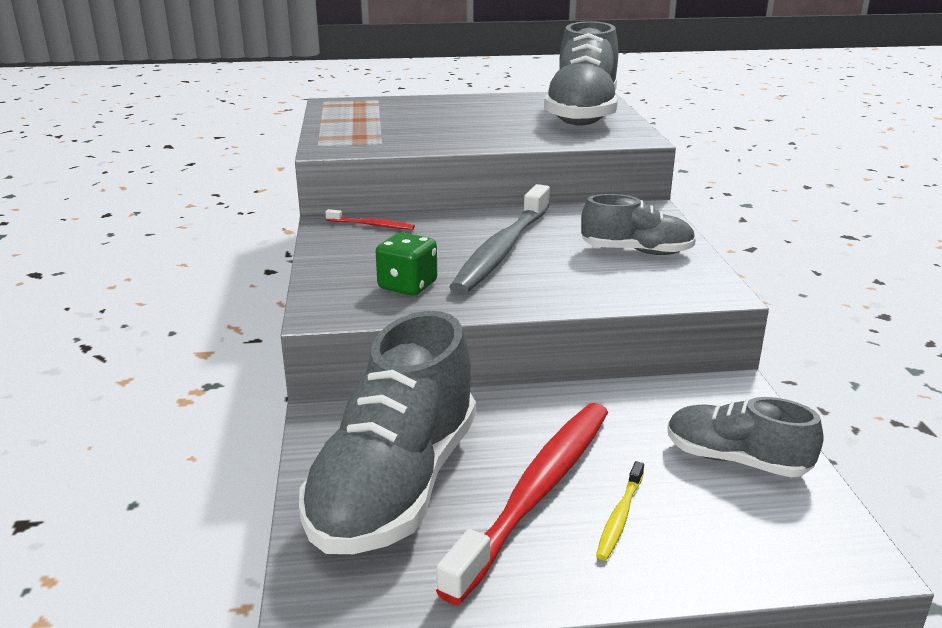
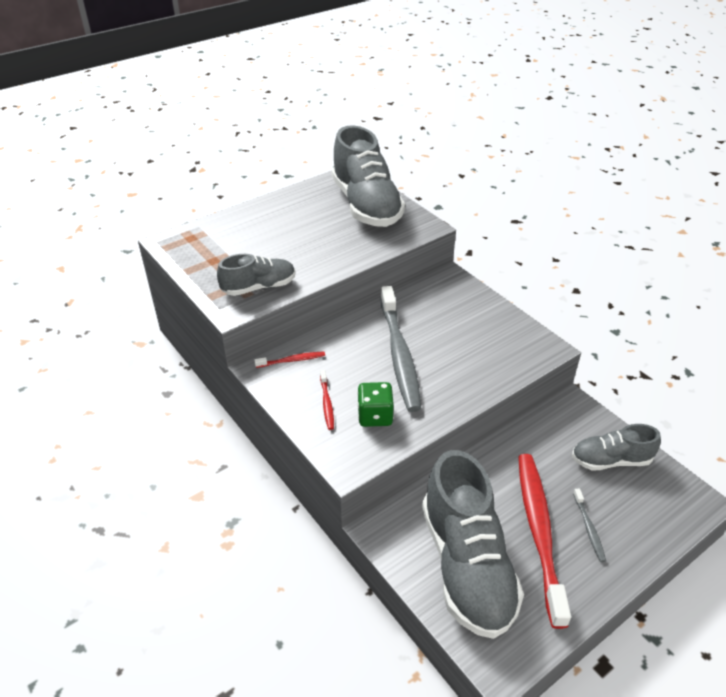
camera: 30 degrees left, 15 degrees up
(365, 263) = (327, 403): none -> red toothbrush
(620, 517) = (589, 528): yellow toothbrush -> grey toothbrush
(636, 252) = (477, 326): grey shoe -> grey shoe (259, 287)

